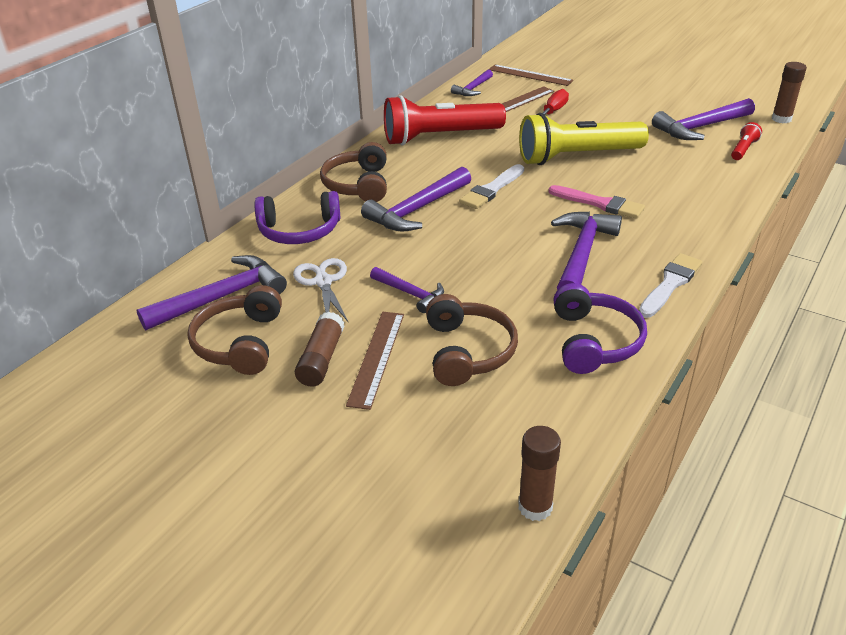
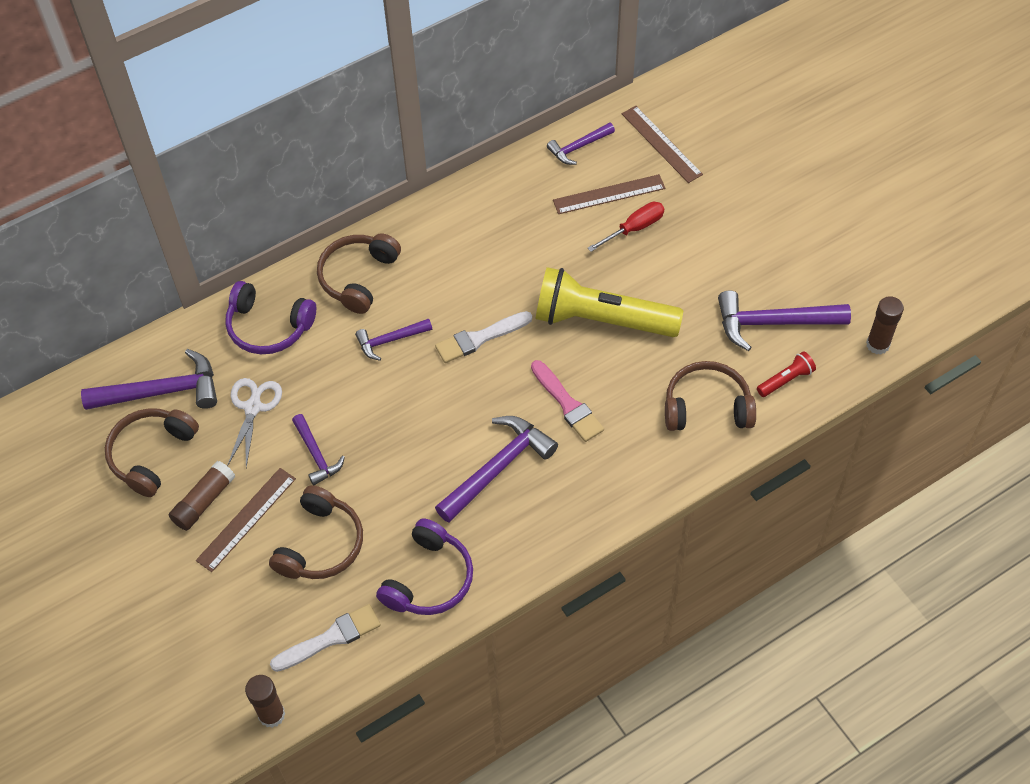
camera: 25 degrees right, 20 degrees up
(417, 210) = (390, 340): purple hammer -> purple hammer, size x0.58
(440, 137) = (485, 227): red flashlight -> none
(670, 284) = (545, 541): white brush -> white brush (330, 638)
(705, 176) = (707, 407): none -> brown headphones

